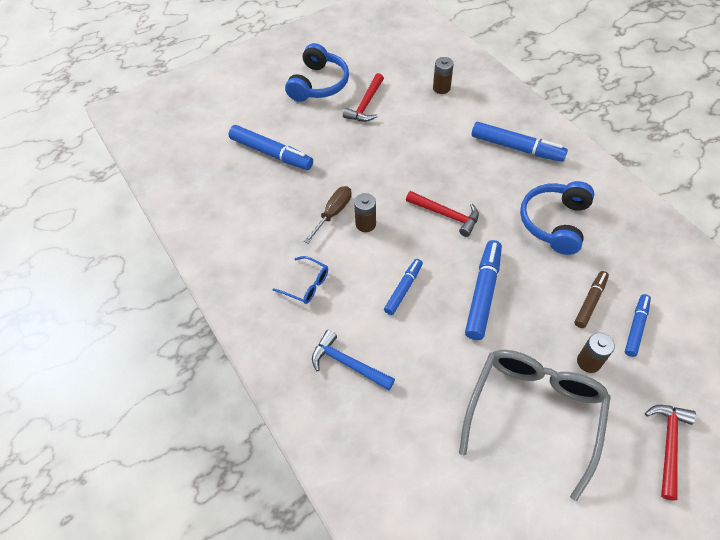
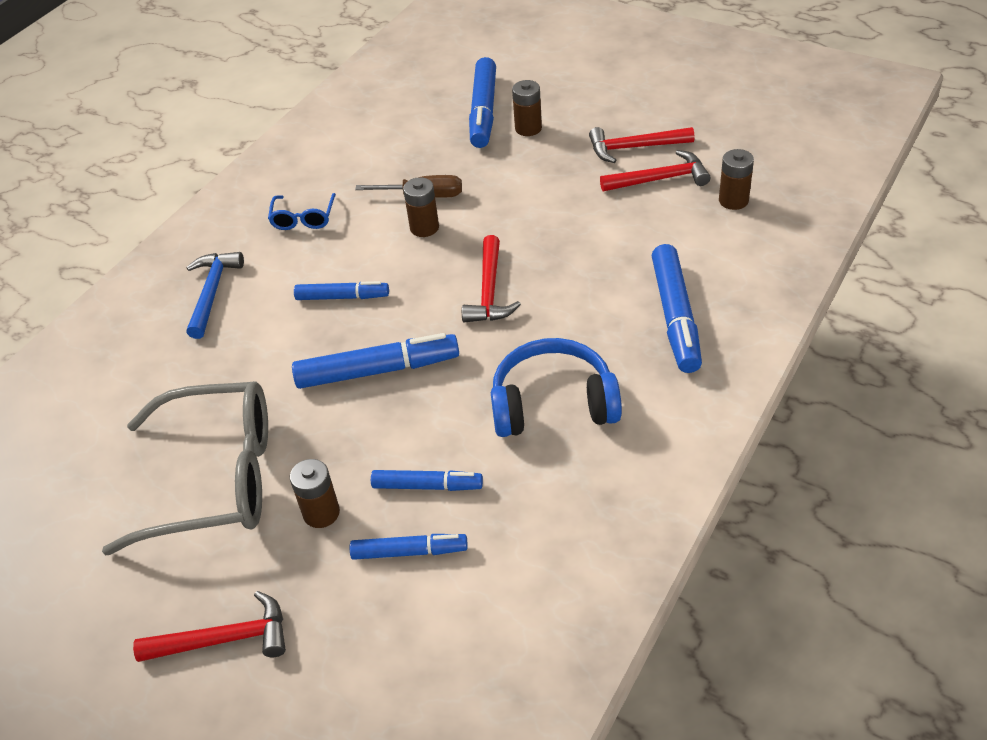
camera: 65 degrees right, 10 degrees down
(308, 140) = (528, 128): none -> brown battery
(318, 84) = (636, 96): blue headphones -> none
(402, 106) = (660, 179): none -> red hammer
(590, 302) = (427, 486): brown marker -> blue marker

